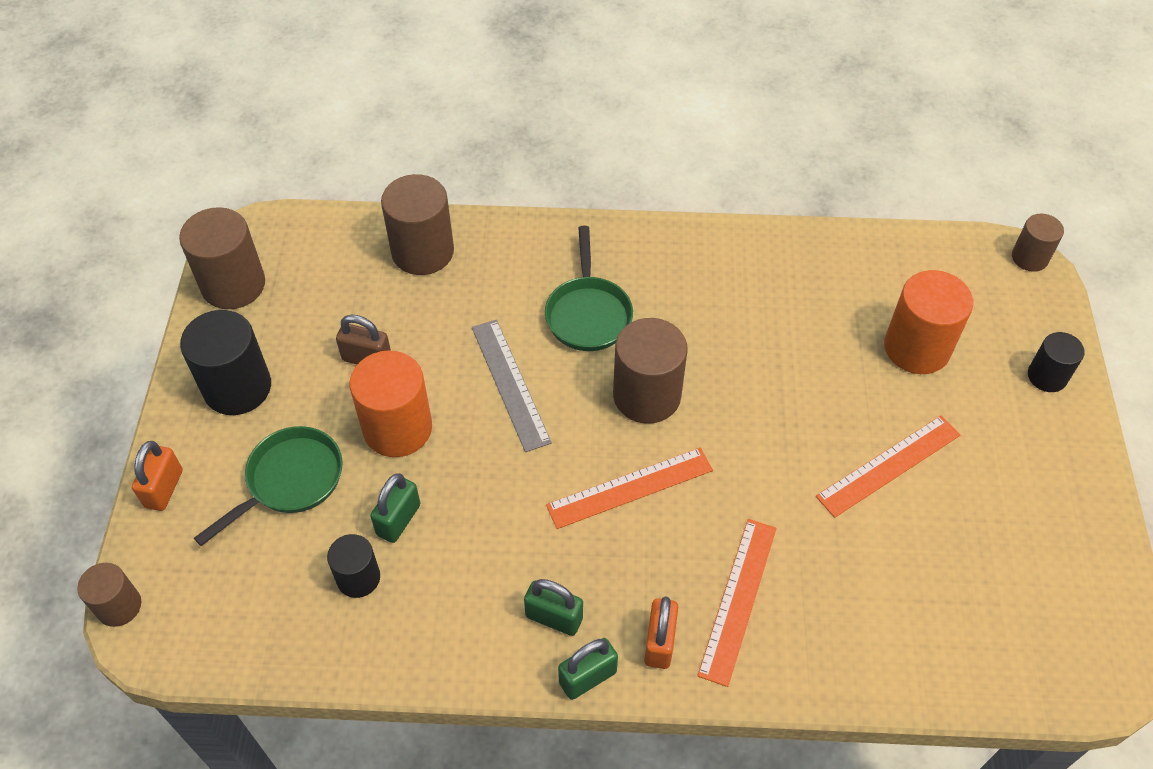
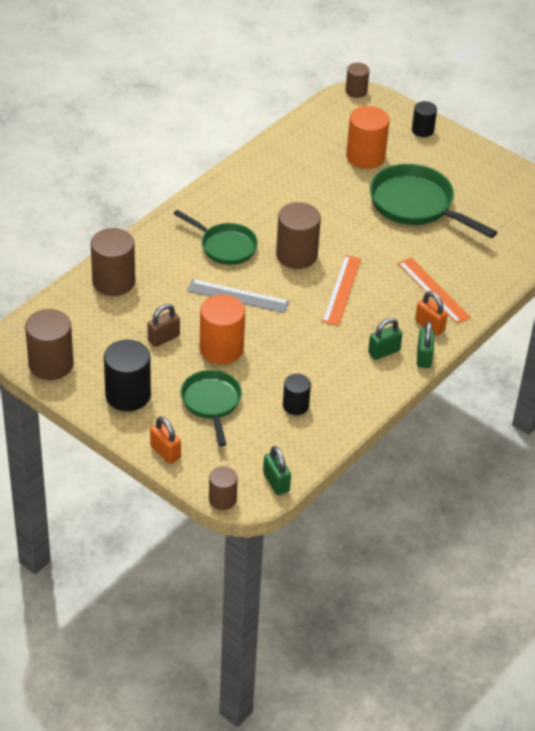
camera: 55 degrees left, 10 degrees down
(398, 520) = (277, 376): green padlock -> green padlock (276, 482)
(889, 465) = (416, 205): orange ruler -> green pan

